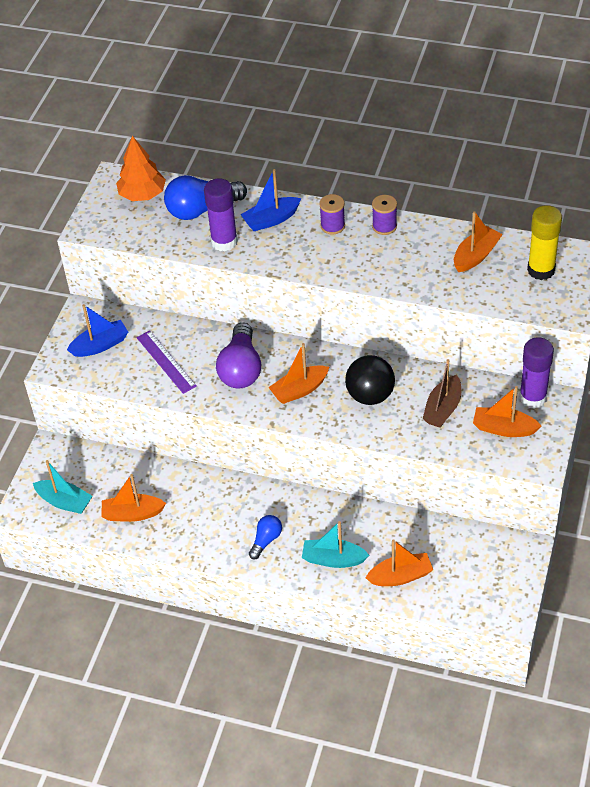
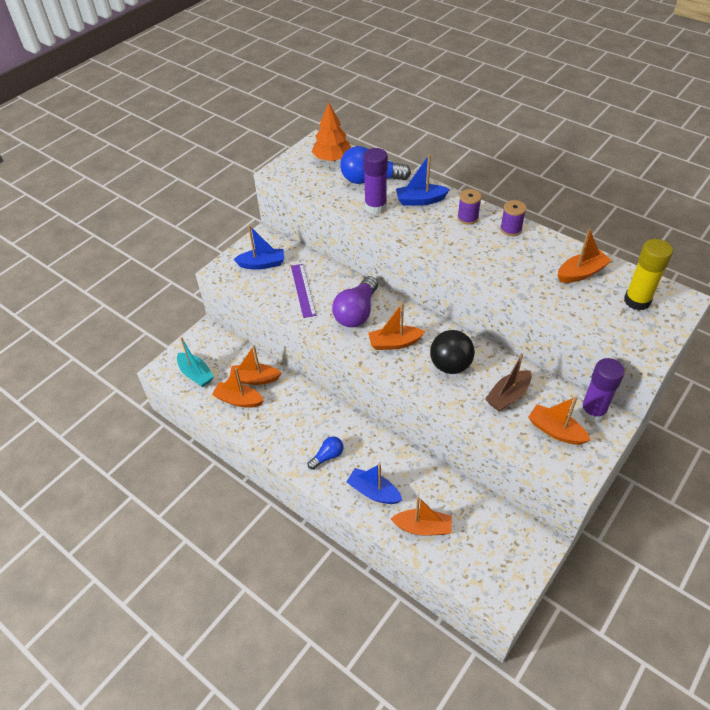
camera: 20 degrees right, 0 degrees up
(139, 484) = (255, 379): none -> orange boat
(333, 559) = (373, 492): turquoise boat -> blue boat

